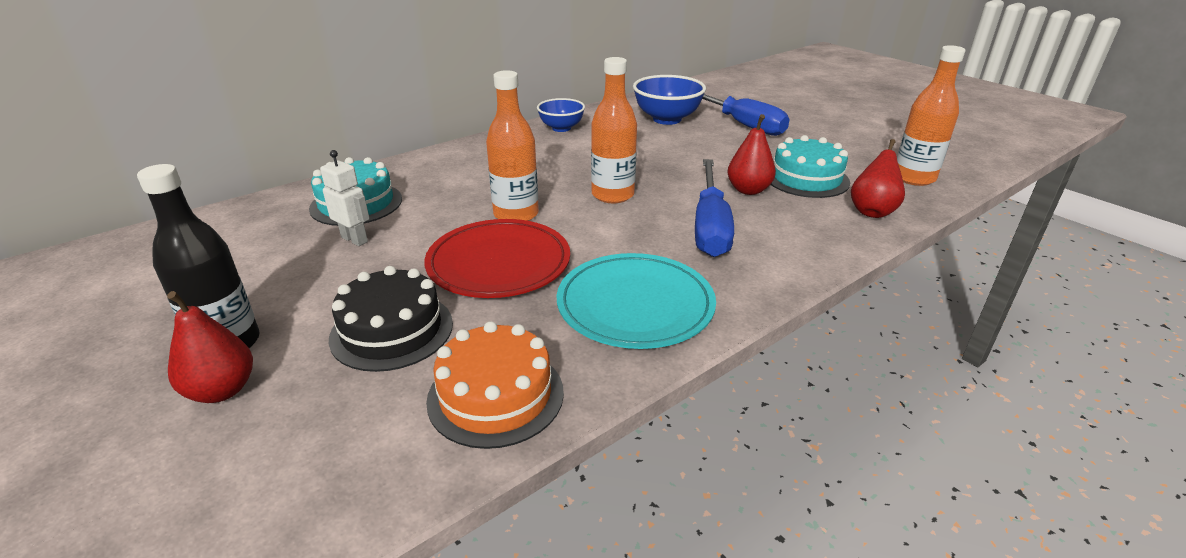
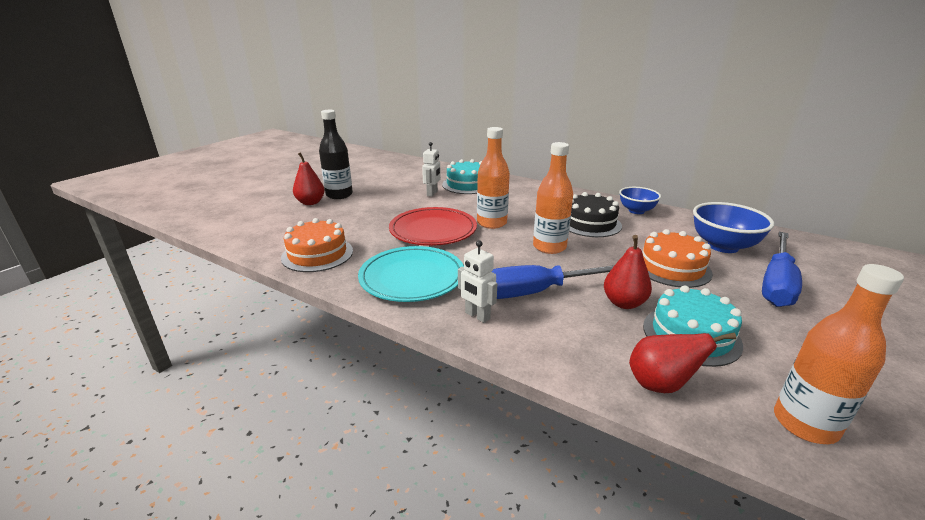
camera: 70 degrees right, 5 degrees down
(392, 330) = (360, 220): black cake -> black cake (590, 223)
(694, 151) = (671, 267): none -> orange cake
(747, 274) = (477, 316): none -> white robot

